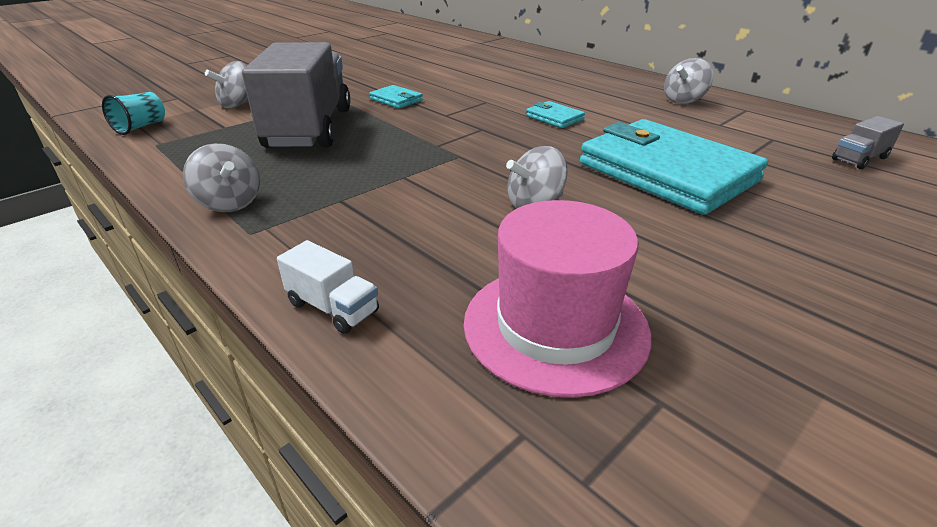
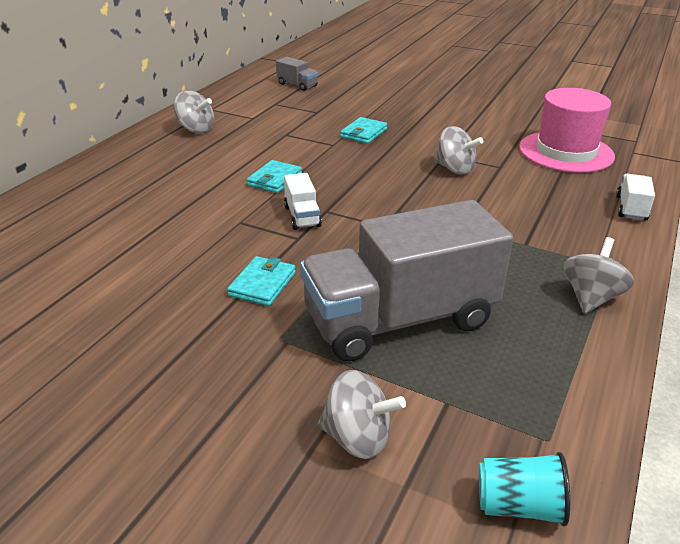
camera: 110 degrees left, 0 degrees up
(478, 119) = (302, 216): none -> white truck
(667, 172) = (363, 133): turquoise wallet -> turquoise wallet, size x0.41

